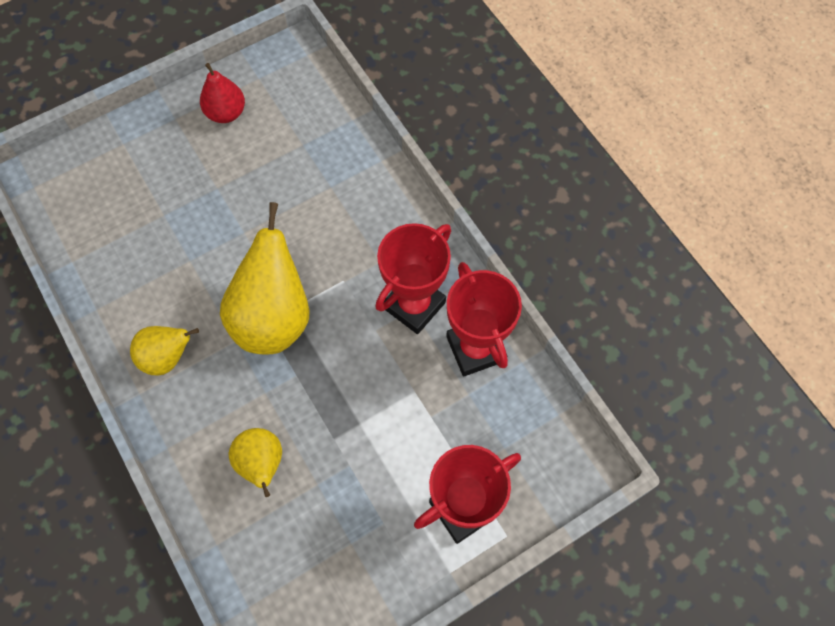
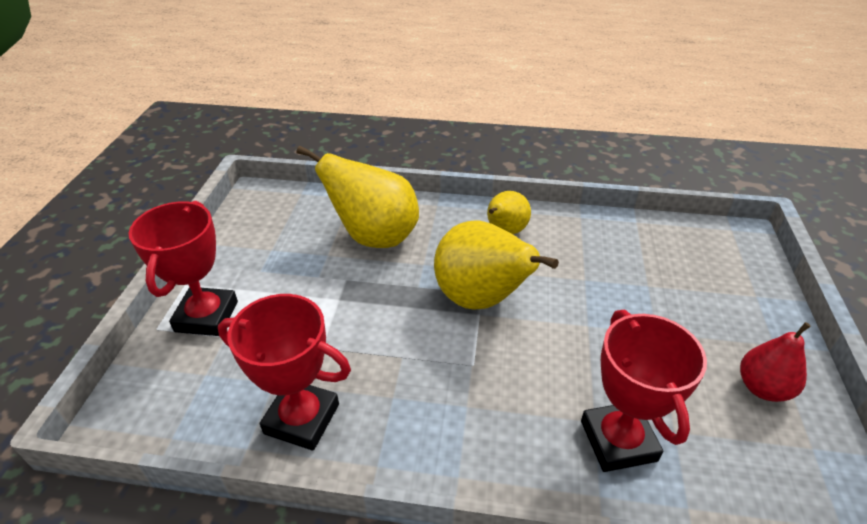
camera: 130 degrees right, 25 degrees down
(261, 464) = (374, 237): yellow pear -> yellow pear, size x1.75
(414, 305) = (394, 401): red trophy -> red trophy (618, 441)

